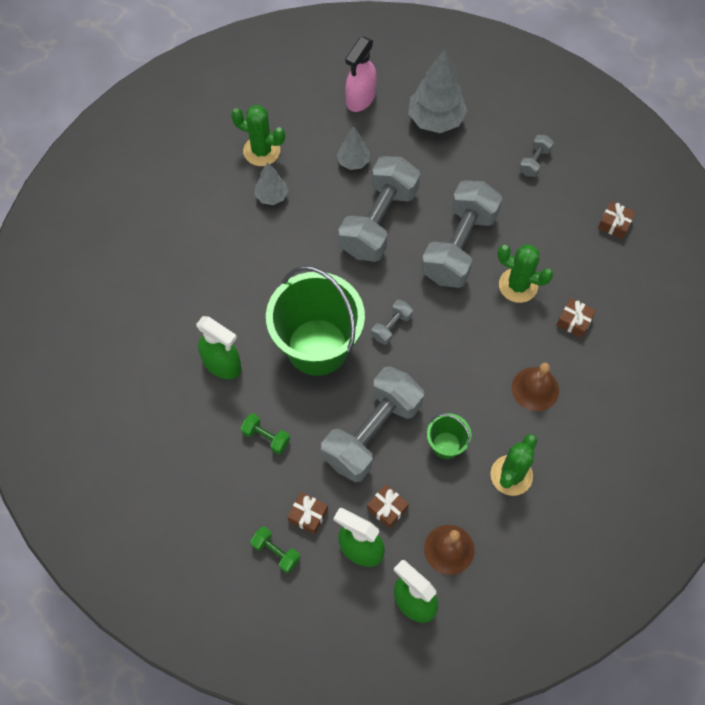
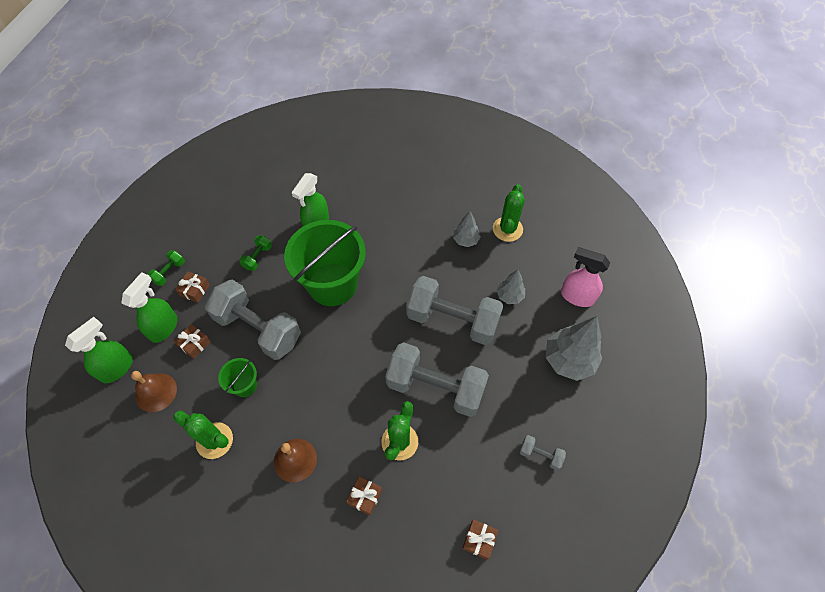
camera: 85 degrees right, 5 degrees down
(391, 326) = (352, 337): grey dumbbell -> none

